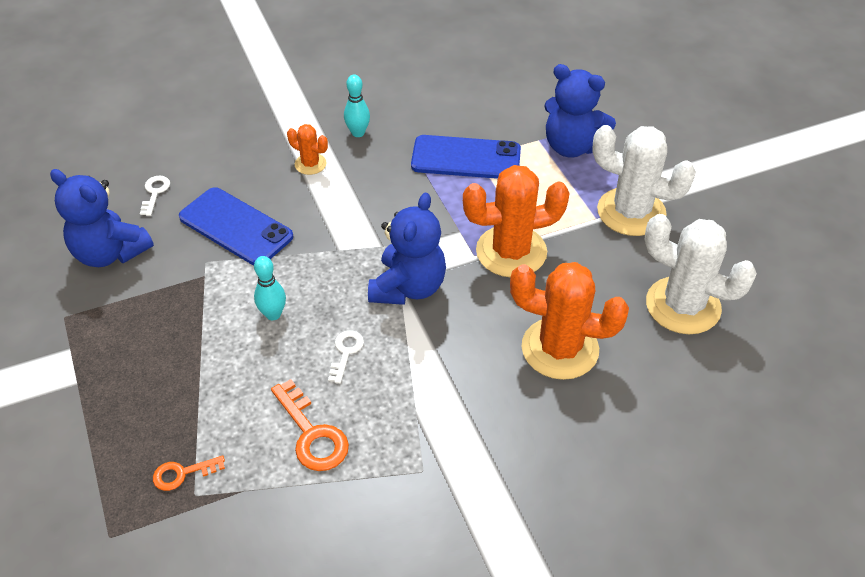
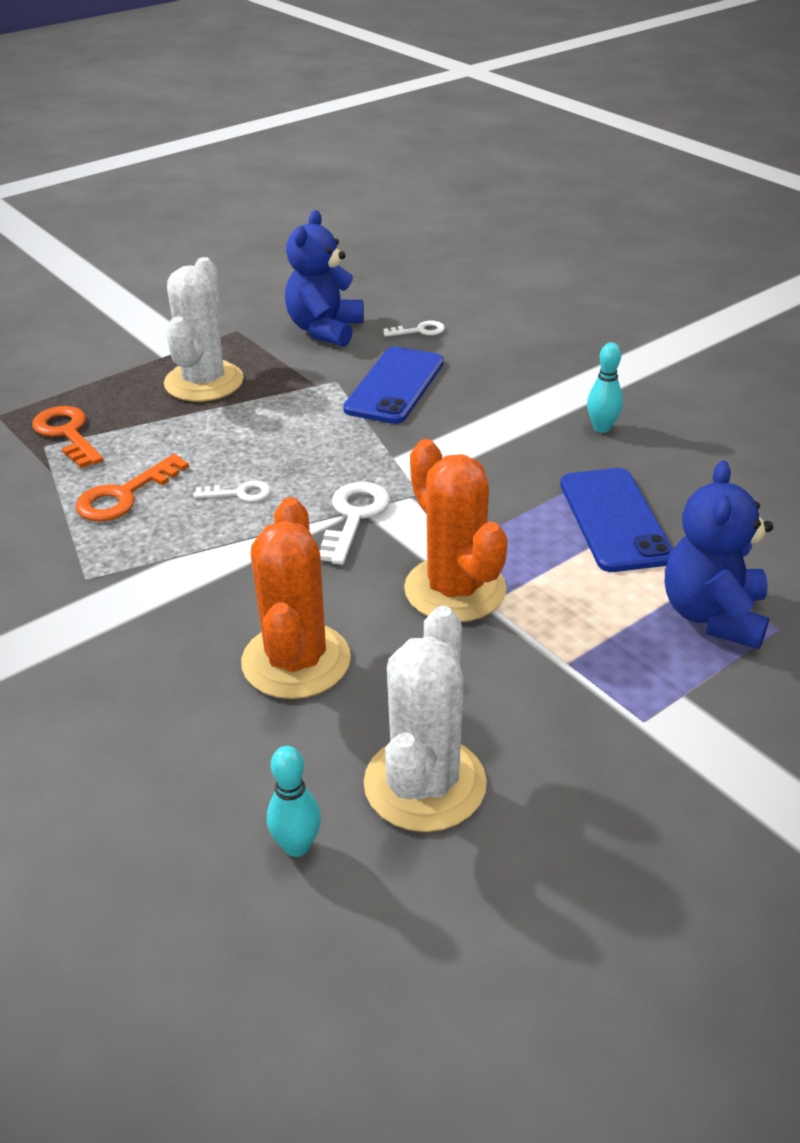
camera: 75 degrees right, 10 degrees down
(182, 473) = (67, 434): orange key -> orange key, size x1.67
(273, 314) = (278, 436): turquoise bowling pin -> turquoise bowling pin (297, 846)
(310, 164) = (523, 408): orange cactus -> none
(408, 287) = (354, 517): blue teddy bear -> white key
(631, 212) = (603, 700): white cactus -> white cactus (204, 382)

